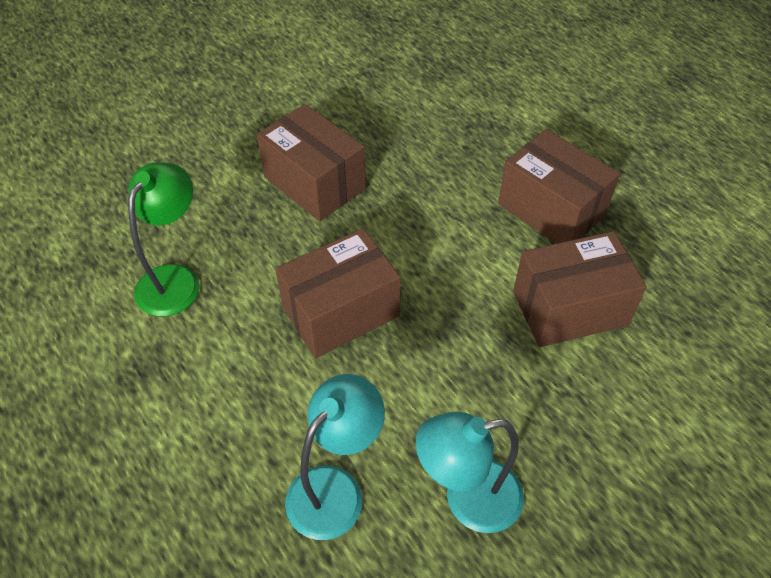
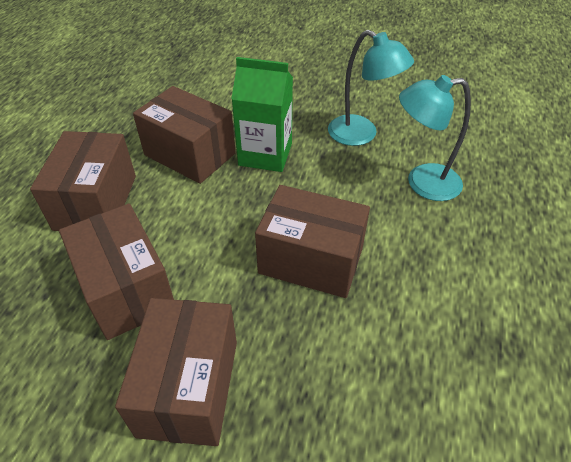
camera: 130 degrees left, 5 degrees down
(175, 279) = (409, 405): green lamp -> none
(428, 188) = (126, 289): none -> brown box
(514, 373) = (265, 154): none -> green carton

